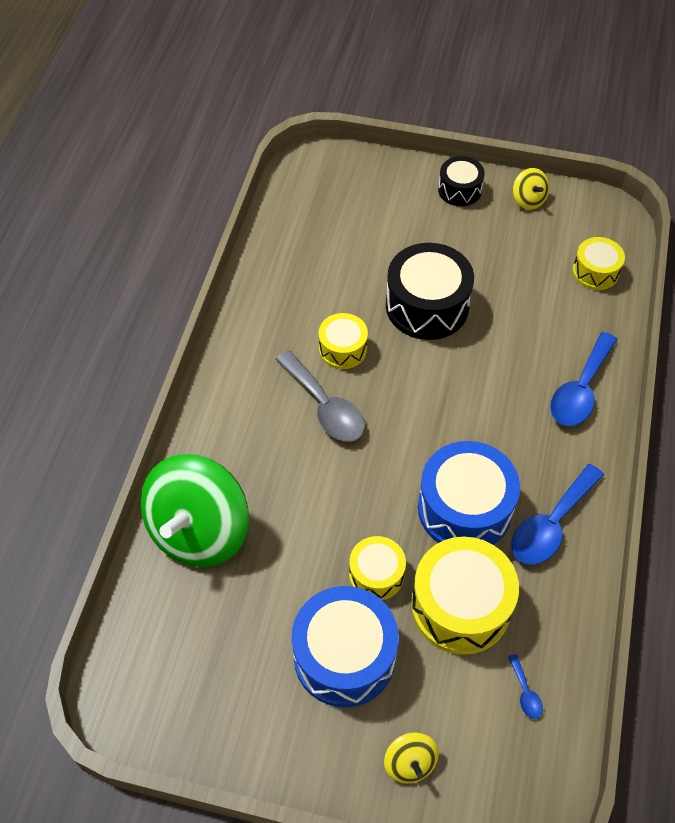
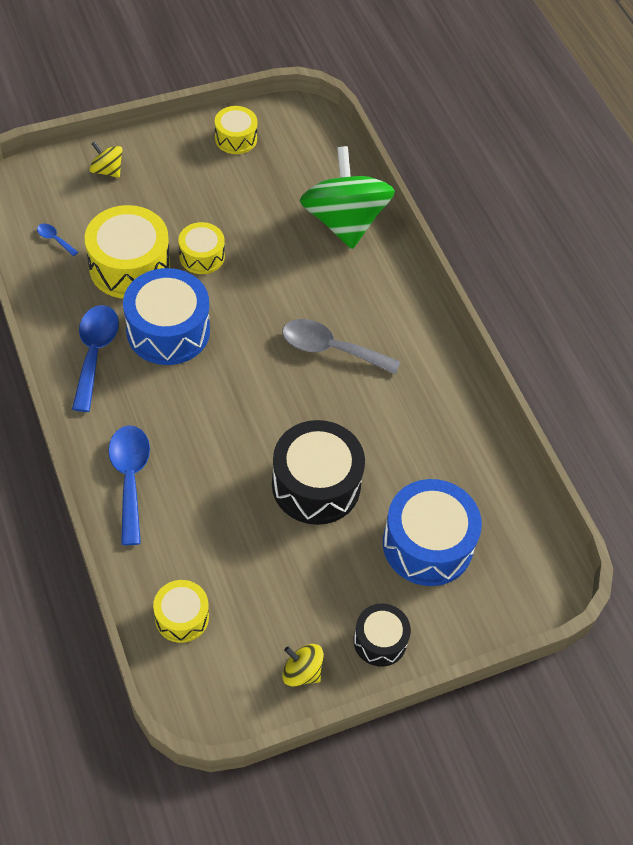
camera: 140 degrees right, 0 degrees up
(343, 349) = (356, 403): yellow drum -> yellow drum (236, 138)
(344, 656) = (188, 202): blue drum -> blue drum (427, 544)

